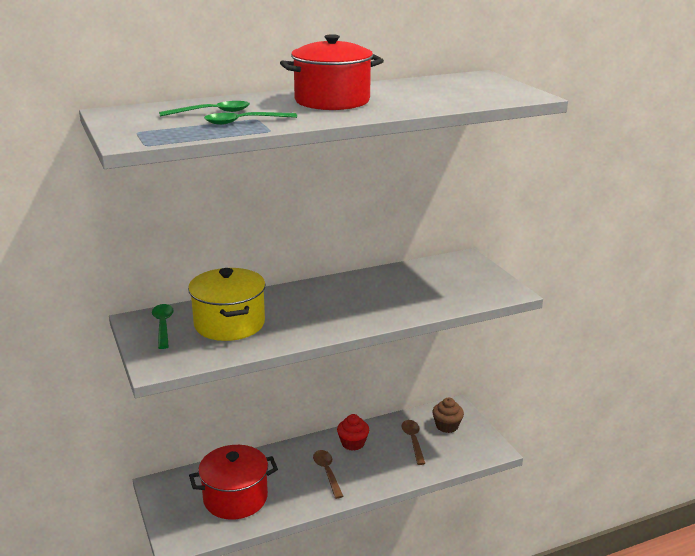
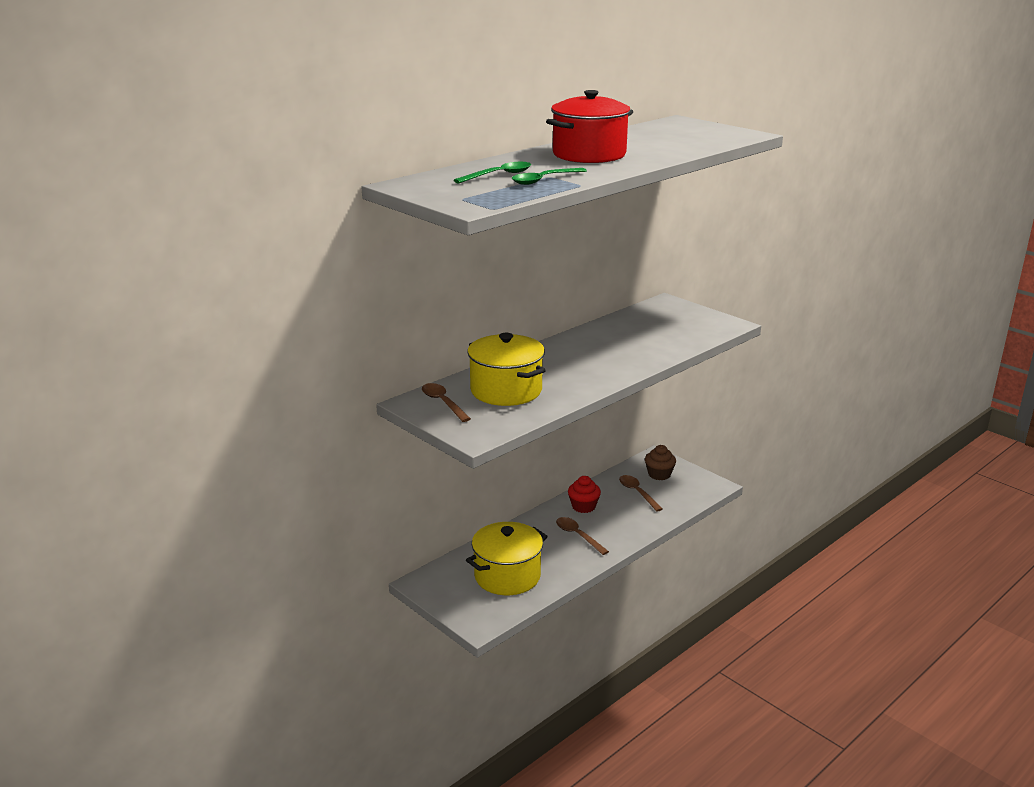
camera: 20 degrees left, 0 degrees up
(163, 325) = (443, 402): green spoon -> brown spoon
(235, 498) = (507, 576): red pot -> yellow pot

